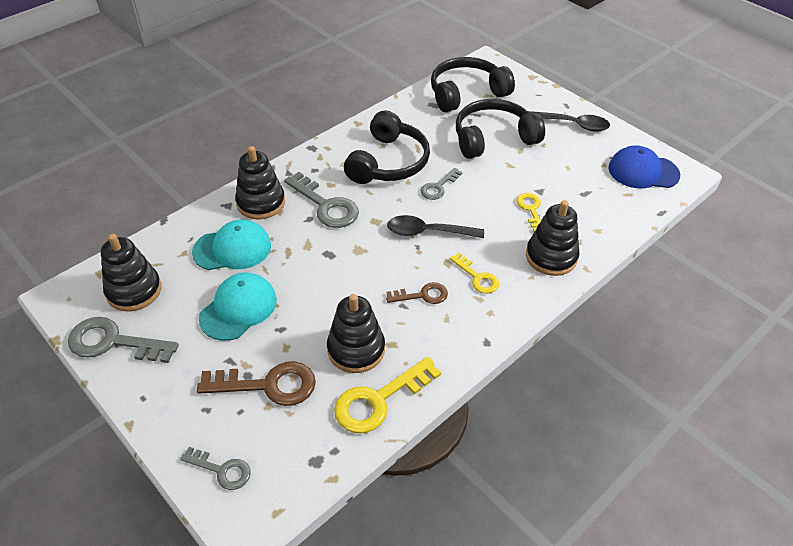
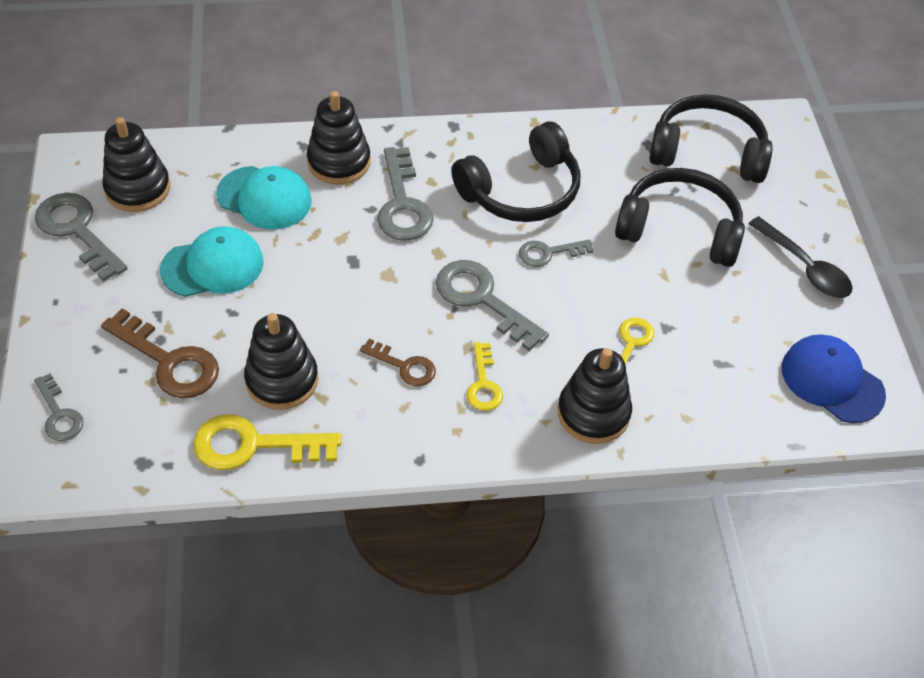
camera: 35 degrees right, 5 degrees up
(428, 232) = (482, 299): black spoon -> grey key

